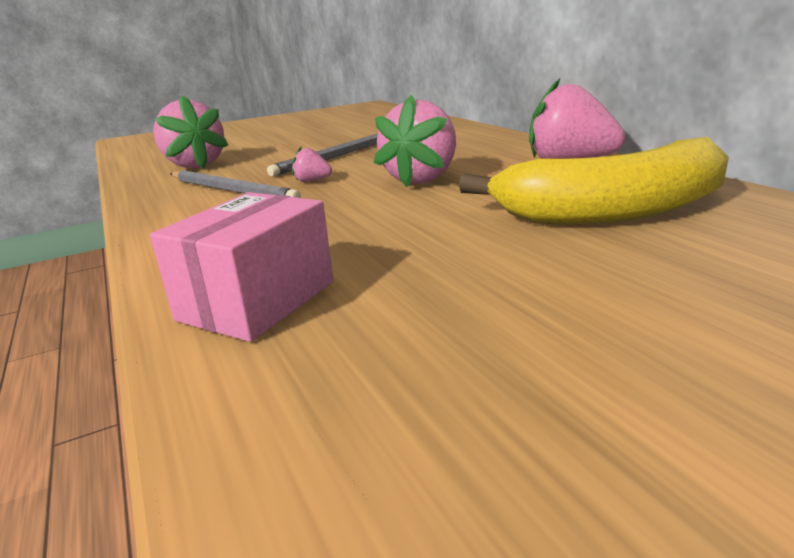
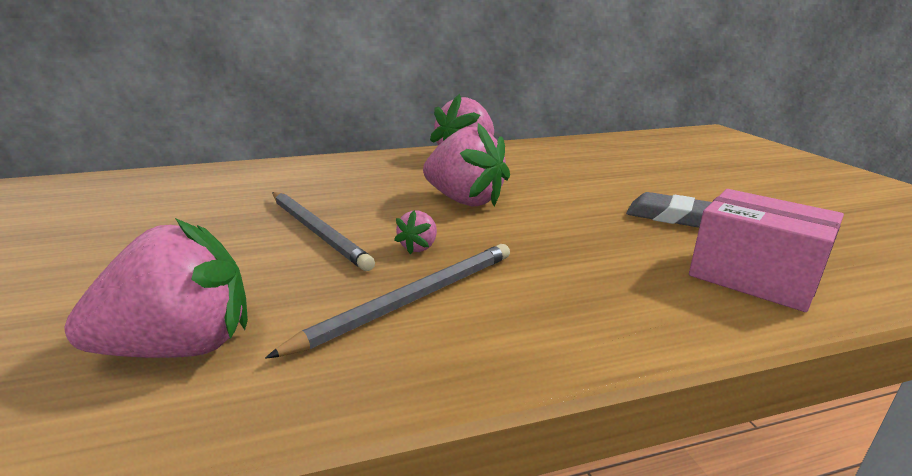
camera: 80 degrees left, 0 degrees up
(434, 262) = (671, 216): none -> grey eraser
(614, 211) = (586, 166): yellow banana -> none

